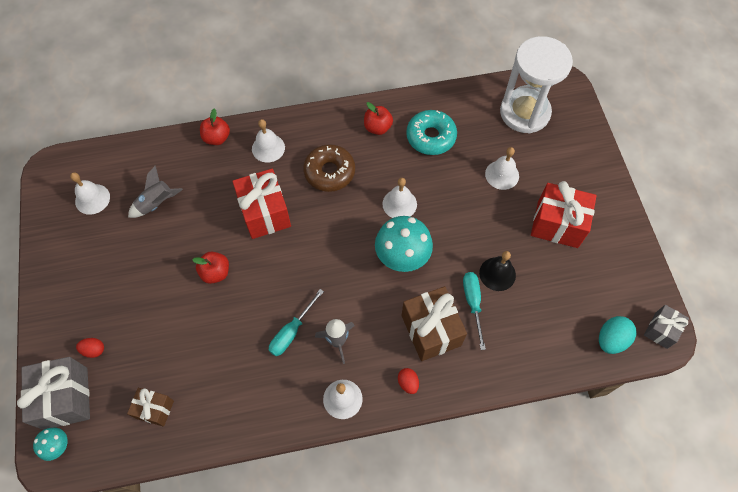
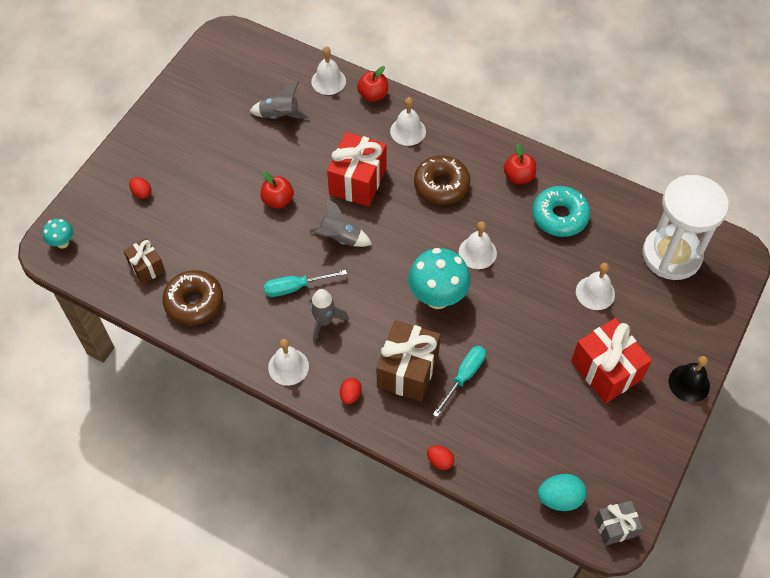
camera: 40 degrees right, 5 degrees down
(65, 398) = (94, 212): grey gift -> none
(92, 199) = (235, 79): white bell -> white bell (328, 81)
(221, 407) = (194, 302): none -> brown donut
(291, 267) = (340, 238): none -> grey rocket
(497, 274) = (509, 369): black bell -> black bell (689, 383)
(513, 380) = (440, 461): none -> red egg

